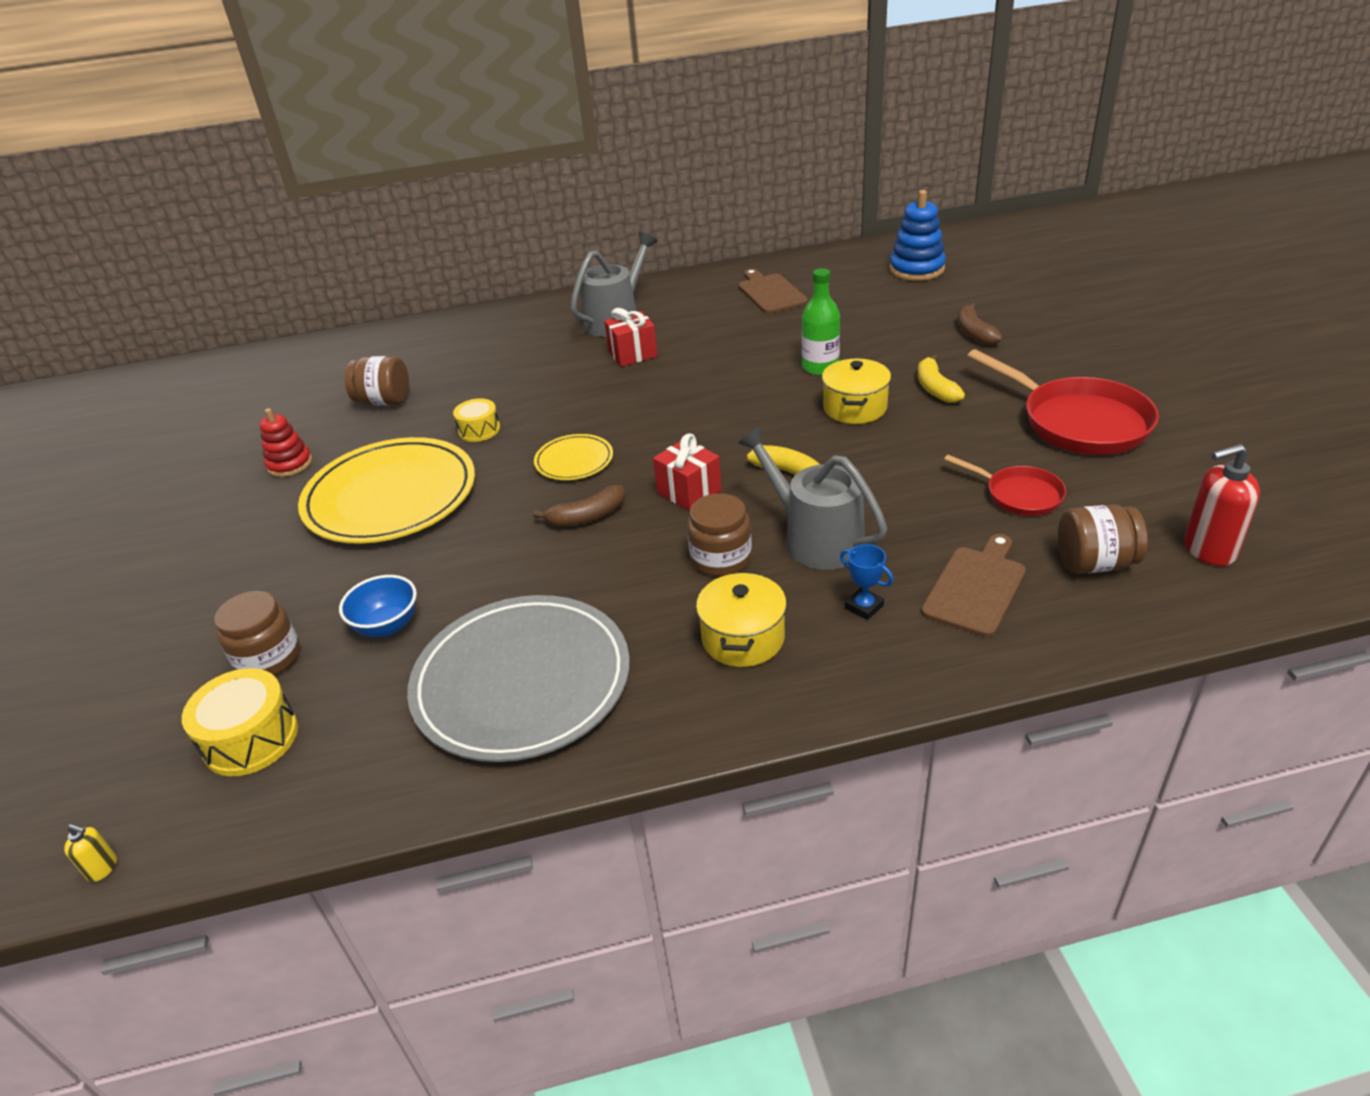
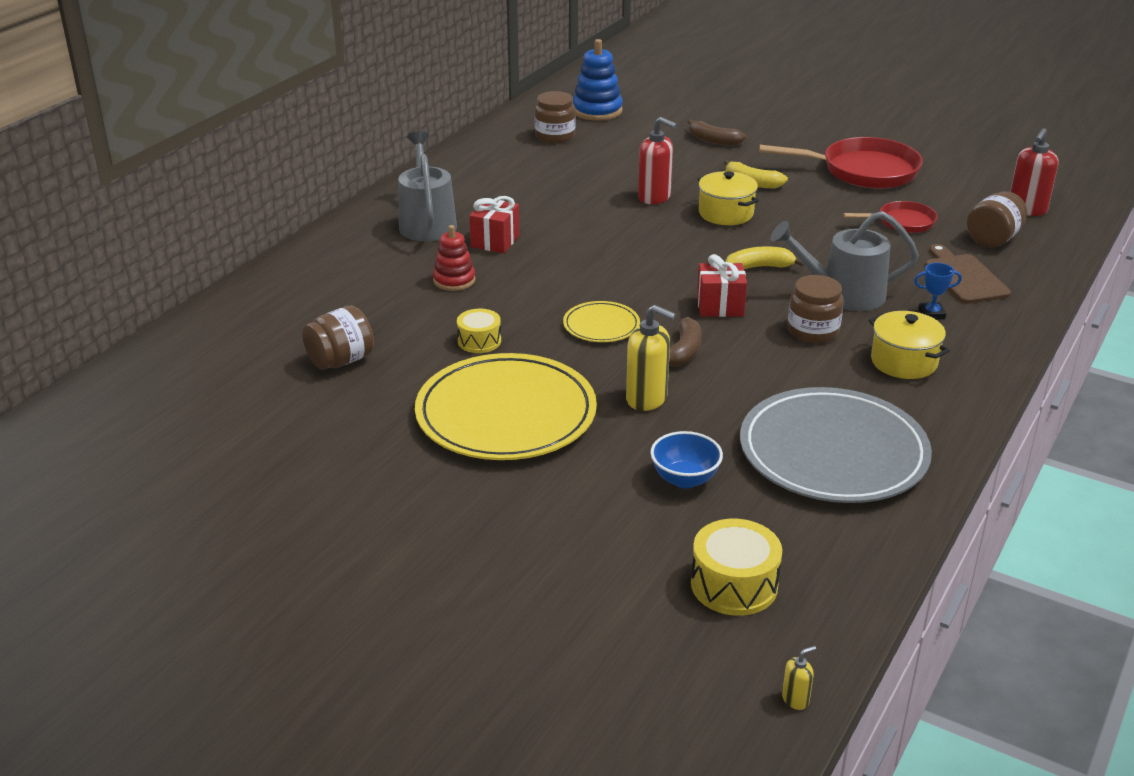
camera: 50 degrees left, 5 degrees down
(268, 658) = (642, 545): brown jar -> brown jar (555, 136)
(290, 464) = (357, 440): red stacking toy -> red stacking toy (454, 280)
(489, 541) = (647, 399): none -> yellow soap dispenser
(770, 293) = (518, 161): brown cutting board -> none
(820, 367) = (654, 197): green bottle -> red soap dispenser

